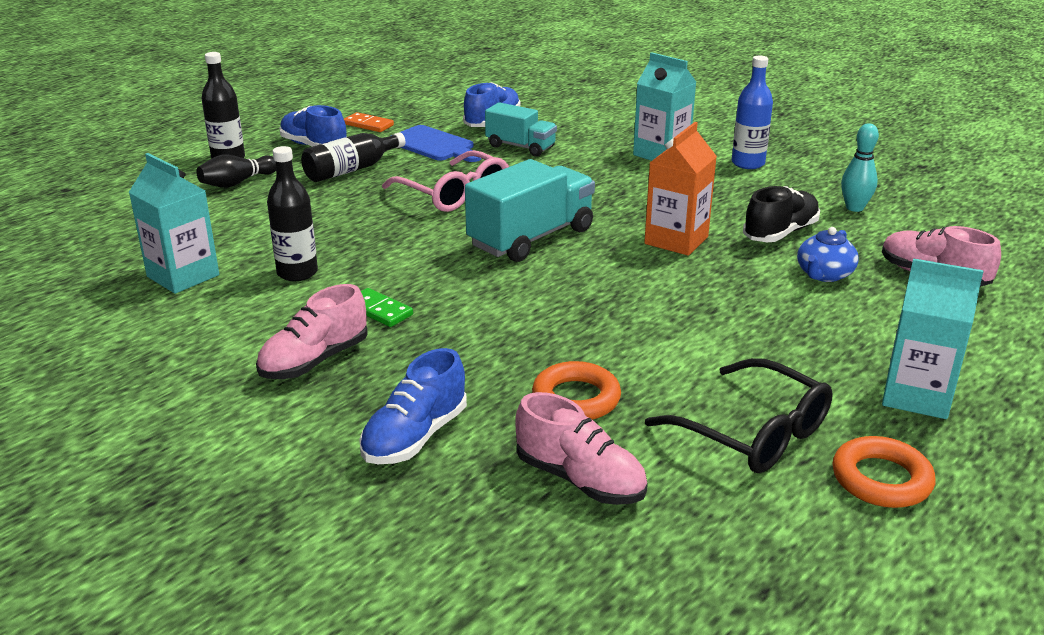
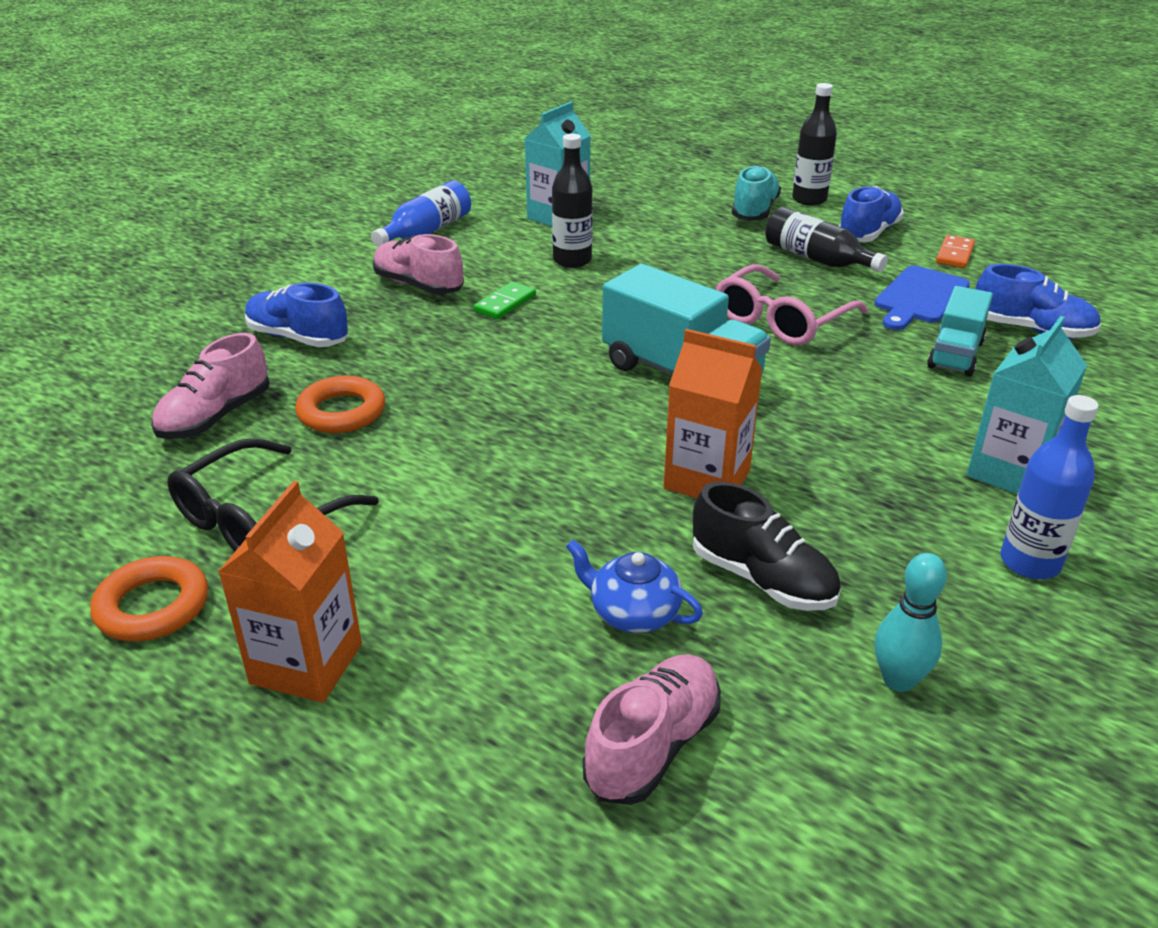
camera: 85 degrees right, 5 degrees up
(167, 358) = (426, 232): none -> blue bottle
(237, 183) = (754, 211): black bowling pin -> turquoise shoe
(916, 396) = (306, 664): turquoise carton -> orange carton

